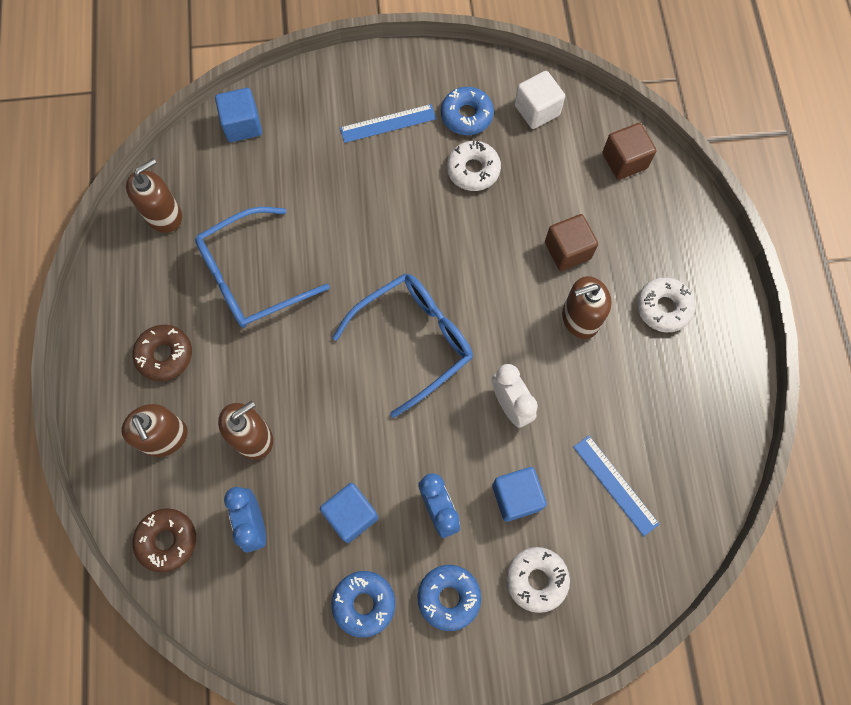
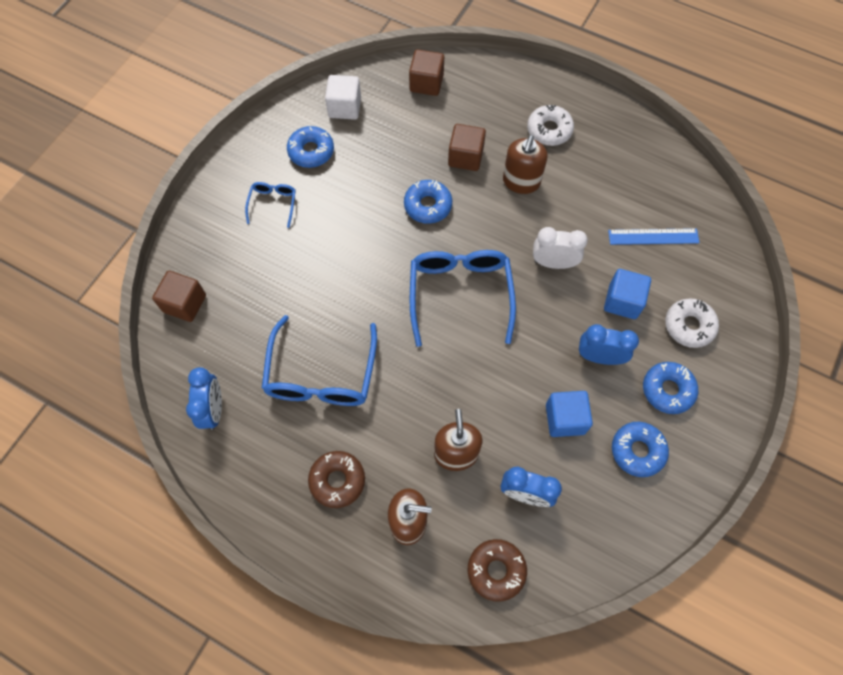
camera: 55 degrees left, 5 degrees down
(164, 215) = (213, 409): brown soap dispenser -> blue clock
(242, 125) = (185, 303): blue cube -> brown cube
(388, 123) = (273, 204): blue ruler -> blue glasses
(473, 170) = (357, 174): white donut -> none
(486, 252) = (428, 205): none -> blue donut

